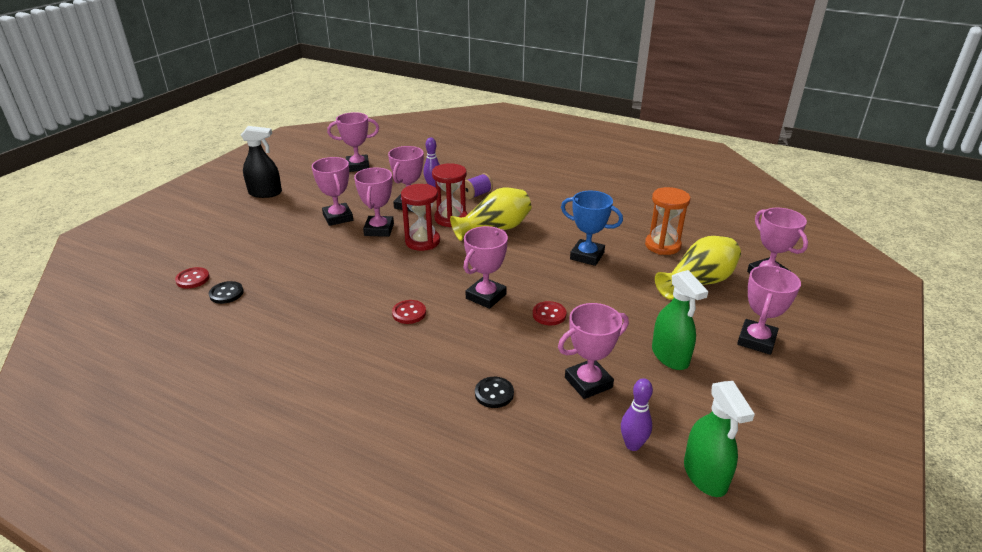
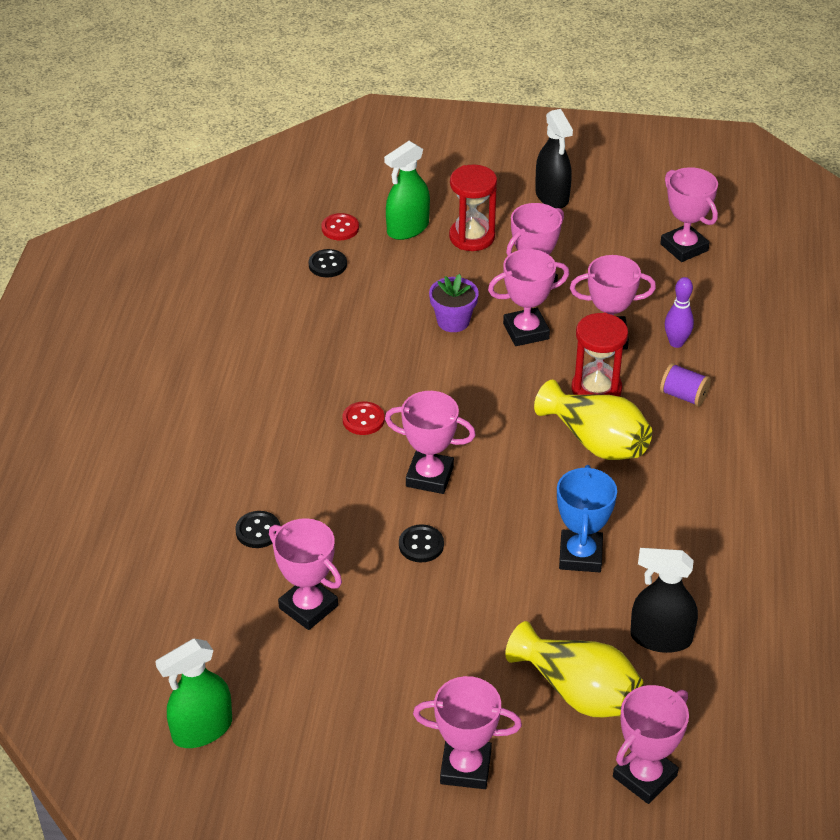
camera: 70 degrees right, 10 degrees up
(343, 253) = (453, 321): none -> purple flower pot
(422, 241) = (521, 381): red hourglass -> red hourglass (472, 237)
(549, 314) = (421, 545): red button -> black button
(632, 445) = (224, 662): purple bowling pin -> none
(662, 245) = (660, 638): orange hourglass -> black spray bottle
(670, 356) = (390, 677): green spray bottle -> green spray bottle (408, 228)

